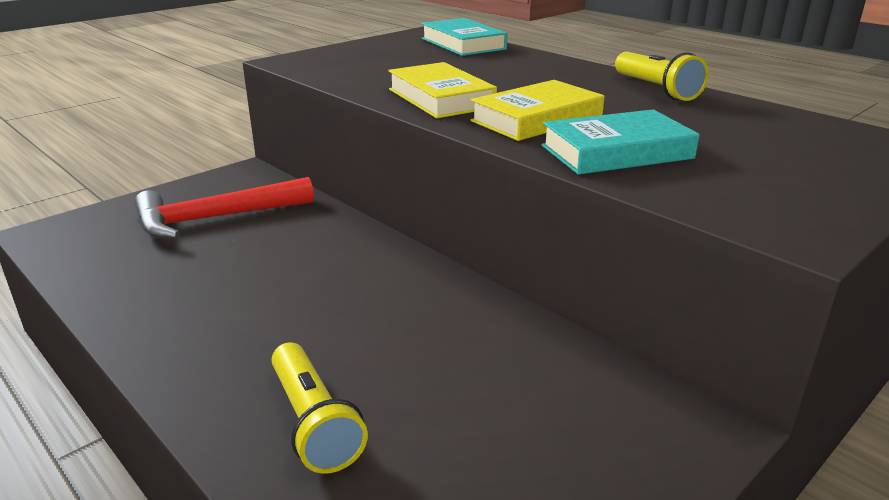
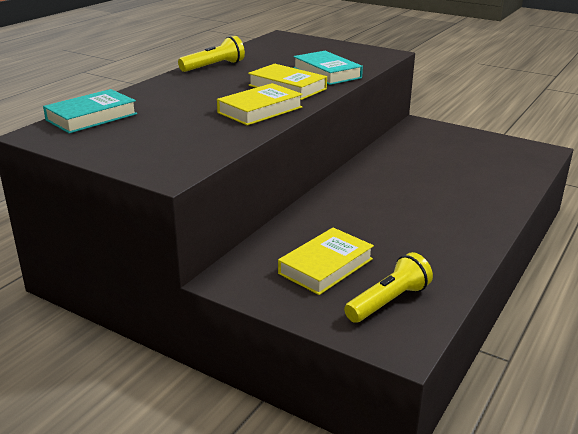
camera: 105 degrees left, 0 degrees up
(215, 218) = (326, 266): red hammer -> yellow book
(314, 422) = (486, 186): yellow flashlight -> yellow flashlight (388, 301)

